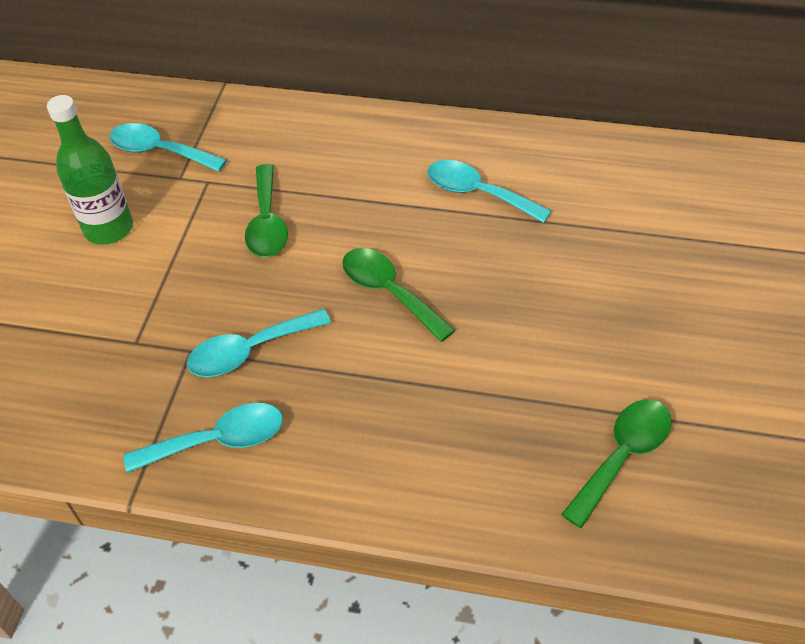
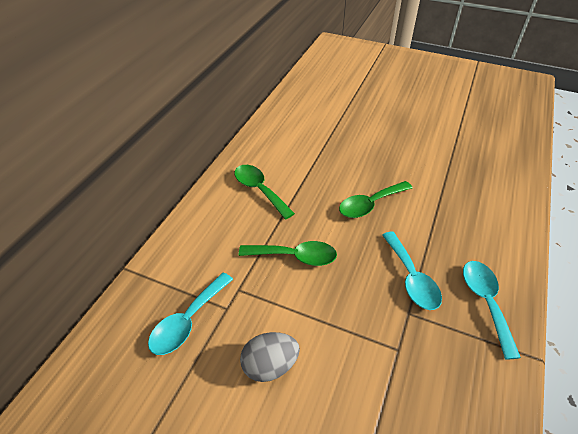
camera: 80 degrees left, 5 degrees down
(109, 229) = (270, 365): green bottle -> grey egg
(477, 193) = (300, 157): turquoise spoon -> none
(622, 456) = (481, 143): green spoon -> green spoon (259, 190)

